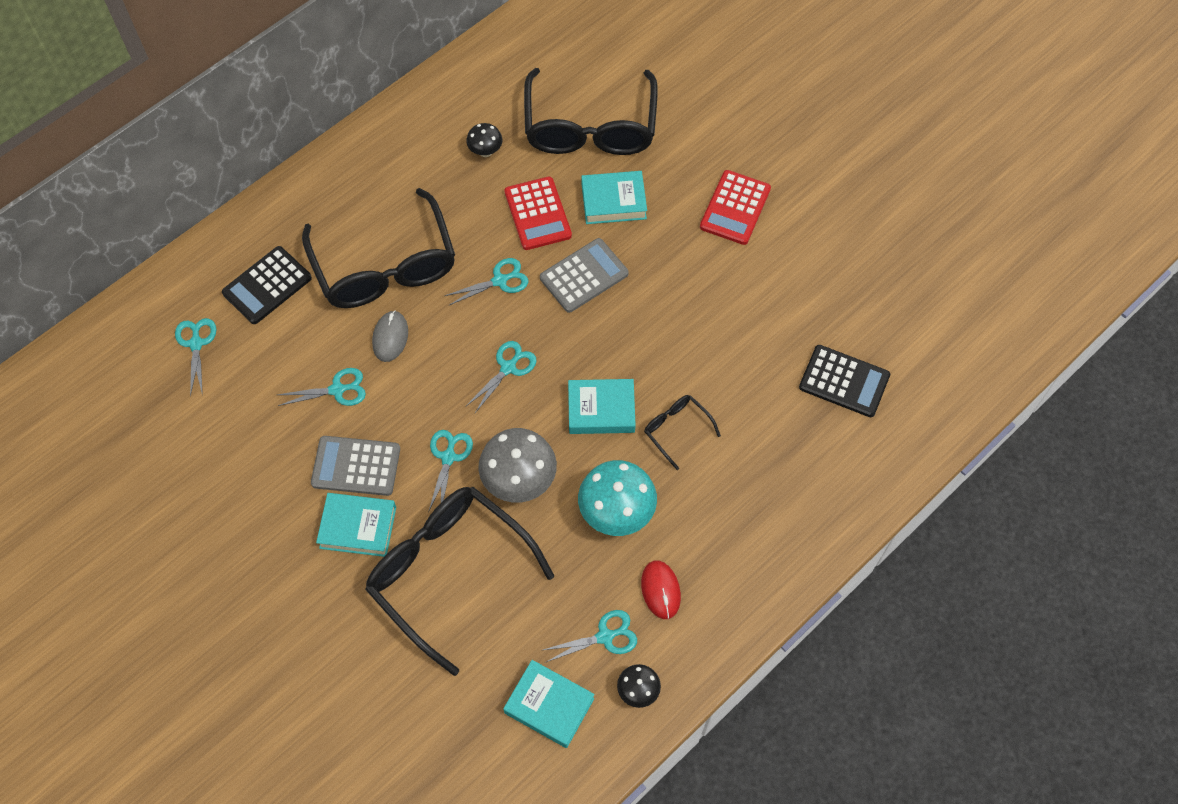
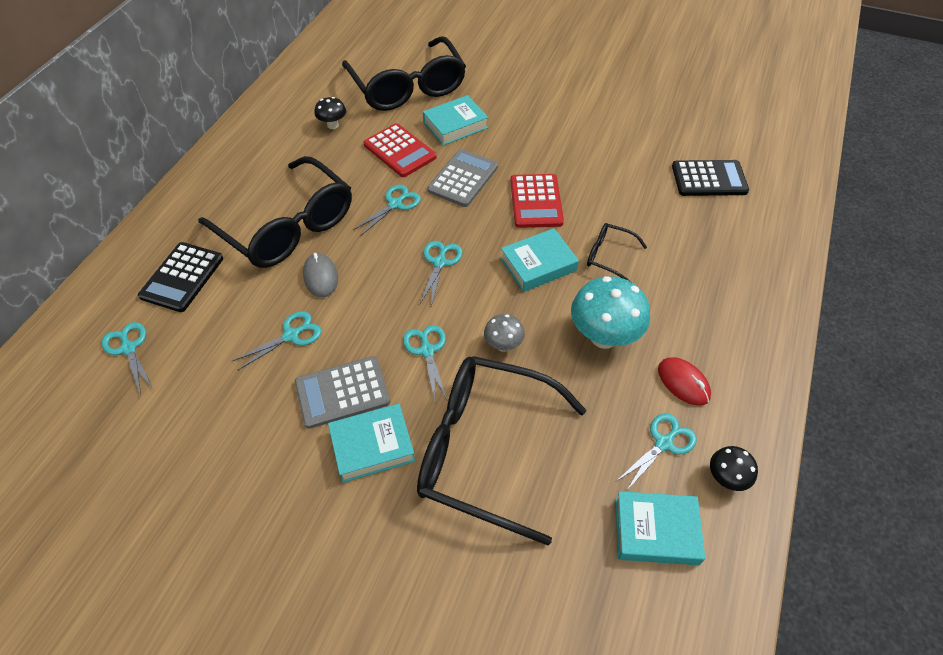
camera: 25 degrees left, 10 degrees down
(519, 481) = (503, 345): grey mushroom -> grey mushroom, size x0.53
(735, 208) = (549, 101): red calculator -> red calculator (536, 201)

